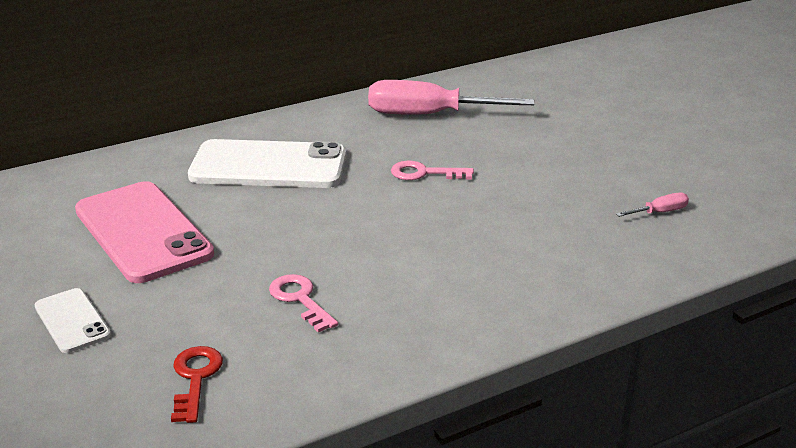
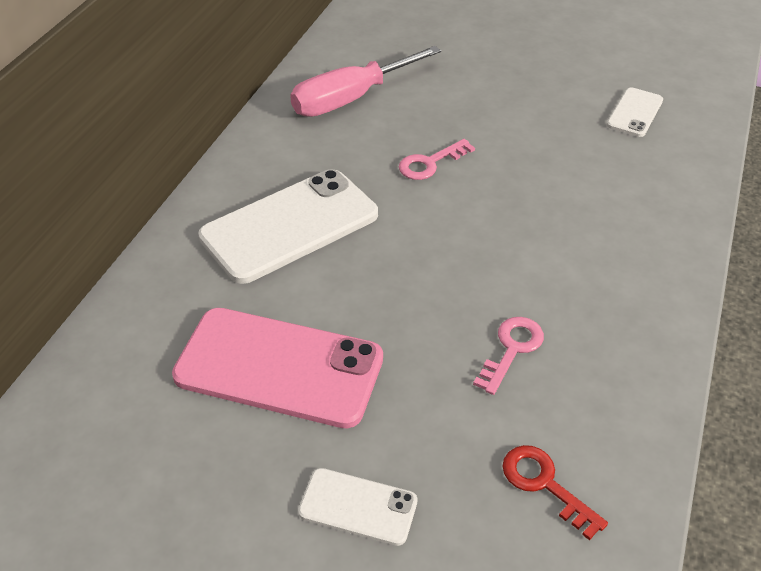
camera: 40 degrees left, 15 degrees up
(300, 299) = (512, 349): pink key -> pink key turned 105 degrees clockwise
(659, 212) = (634, 113): pink screwdriver -> white phone

